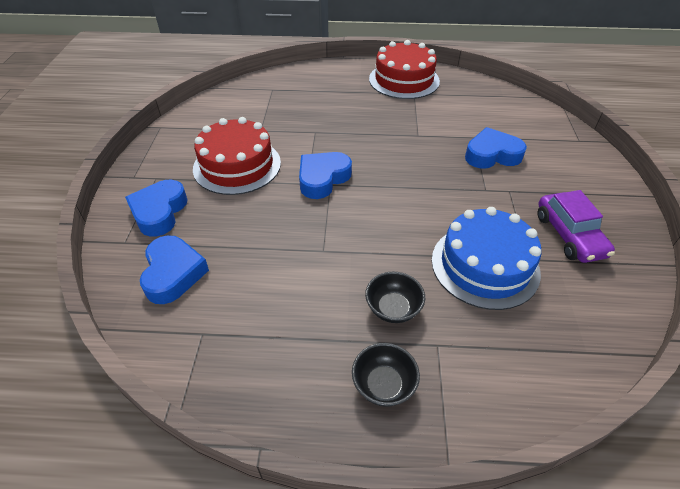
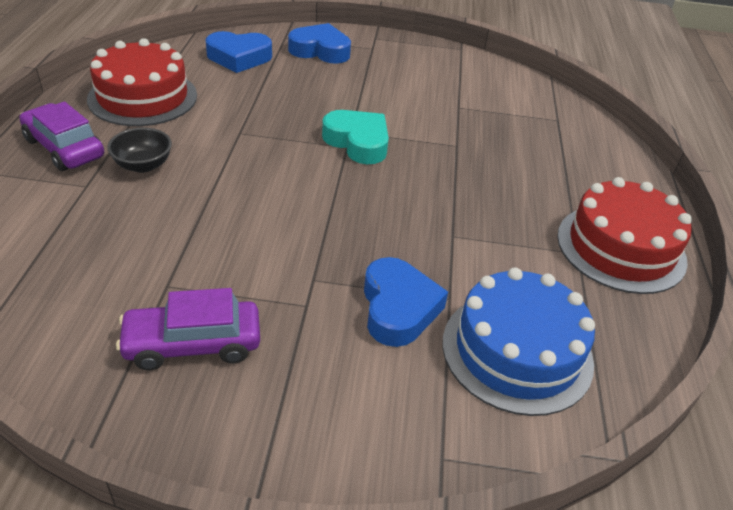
camera: 90 degrees right, 5 degrees down
(237, 165) = (388, 90): red cake -> red cake (143, 97)
(322, 178) = (358, 142): blue heart -> turquoise heart
(383, 385) = (64, 148): black bowl -> purple car
(485, 265) = (172, 243): blue cake -> blue cake (517, 351)

